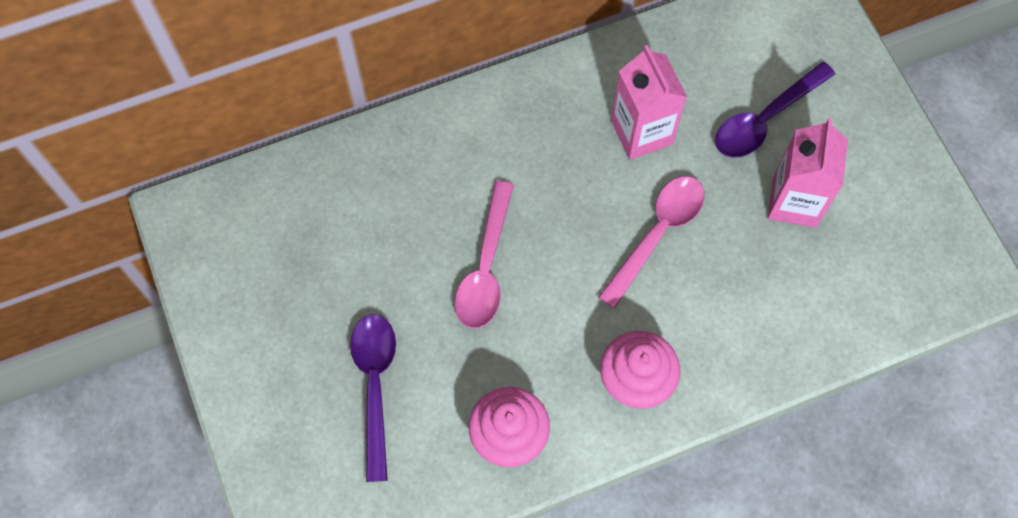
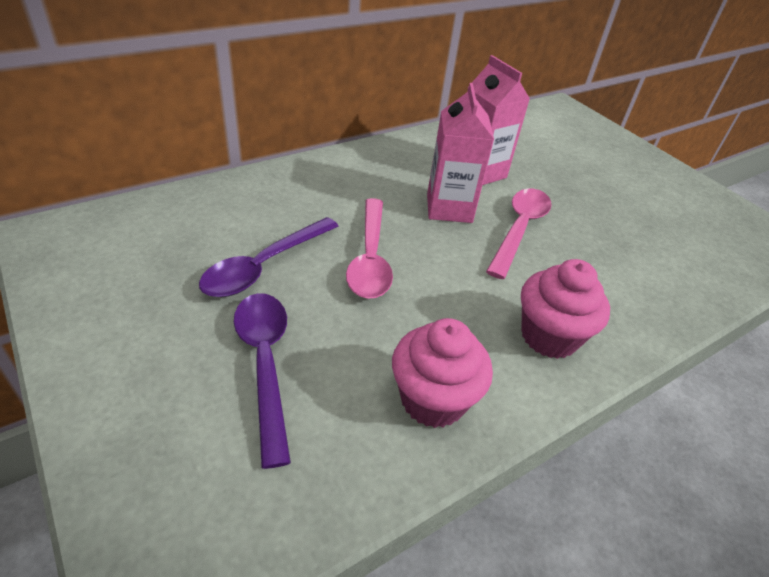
camera: 15 degrees left, 25 degrees down
(764, 120) = (569, 164): purple spoon -> purple spoon (263, 266)
(794, 201) = (619, 206): pink carton -> pink carton (449, 208)

